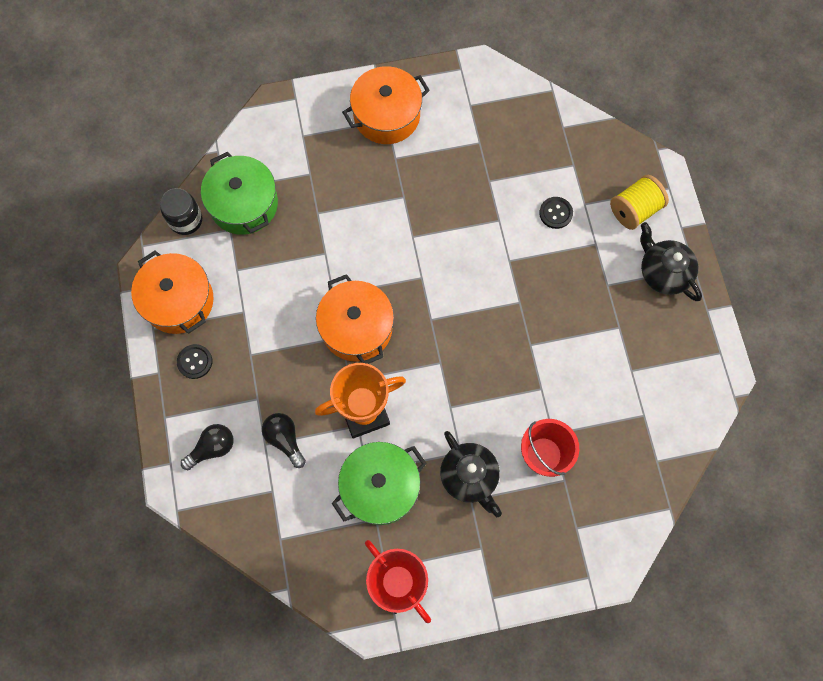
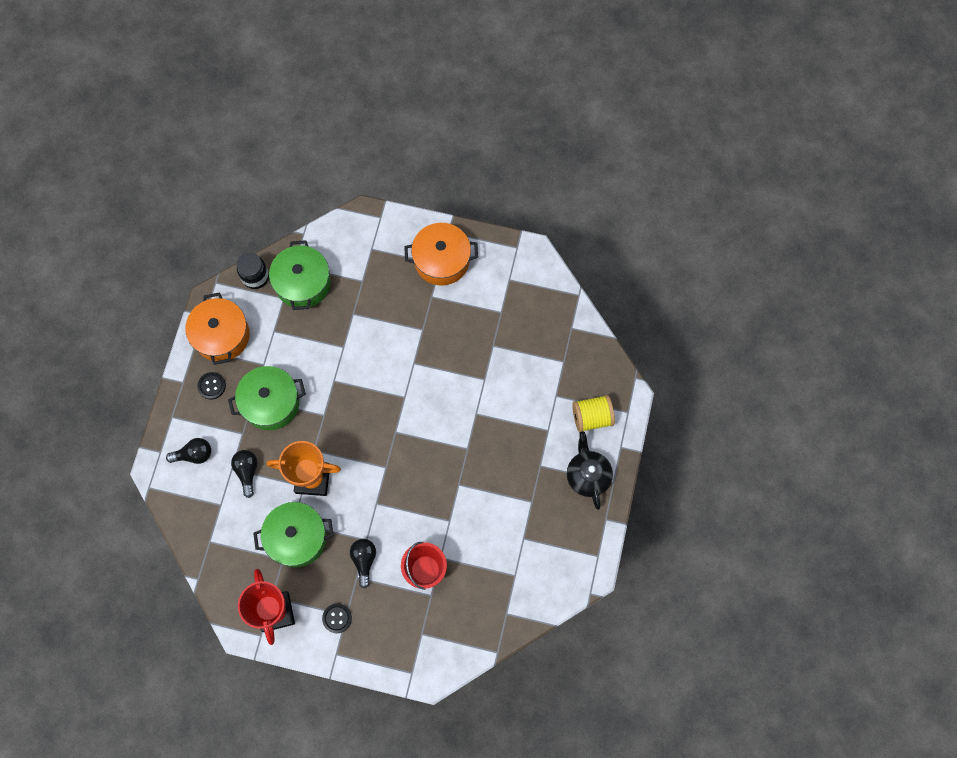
camera: 25 degrees right, 0 degrees up
(273, 350) = (271, 403): none -> green pot
(357, 328) = (338, 413): orange pot -> none
(469, 477) = (364, 560): black teapot -> black light bulb
(555, 213) = (530, 393): black button -> black button (337, 618)

